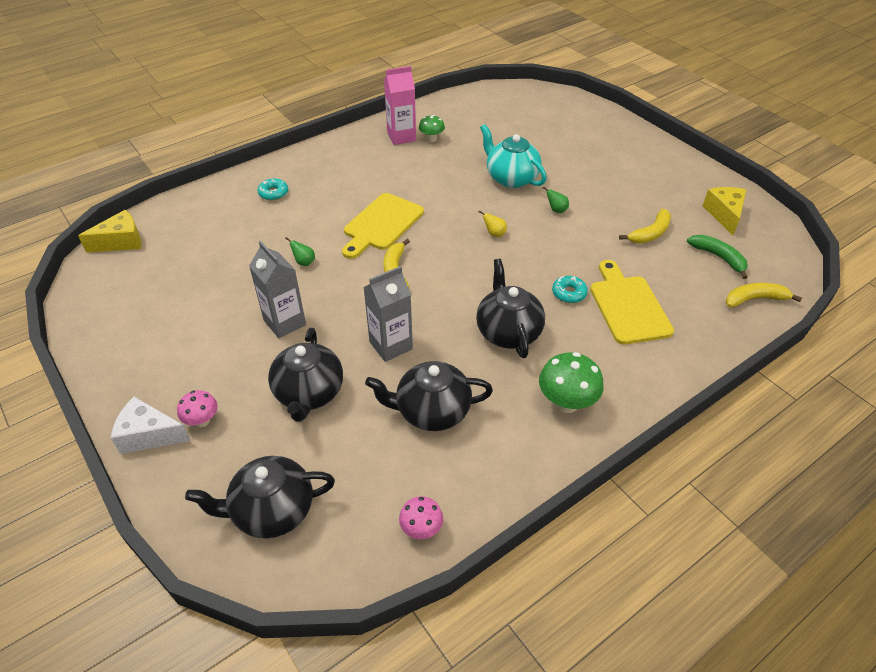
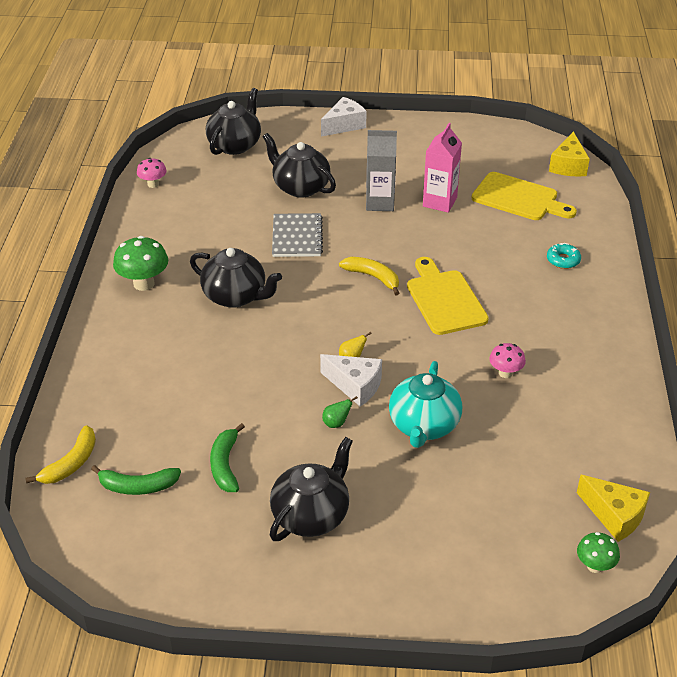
camera: 130 degrees right, 5 degrees down
(202, 421) = (331, 144): pink mushroom -> pink mushroom (505, 373)
(304, 262) = (440, 237): green pear -> none
(391, 345) = (297, 237): grey carton -> grey notebook
(401, 137) = (591, 389): pink carton -> pink carton (439, 202)
(431, 139) = (563, 410): green mushroom -> green mushroom (595, 566)
(431, 411) = (219, 226): black teapot -> black teapot (311, 515)
(511, 178) = (424, 426): turquoise teapot -> turquoise teapot turned 105 degrees clockwise
(516, 219) = (355, 386): none -> white cheese
(569, 293) = (228, 354): turquoise donut -> none
(628, 306) = (172, 377): yellow cutting board -> yellow cutting board (519, 198)
(650, 233) = (225, 465): yellow banana -> green banana
(724, 214) = (176, 551): yellow cheese -> yellow cheese (614, 515)

